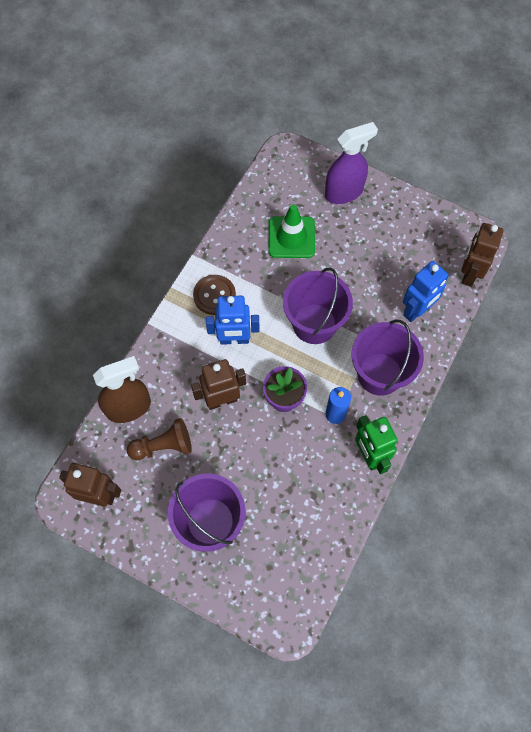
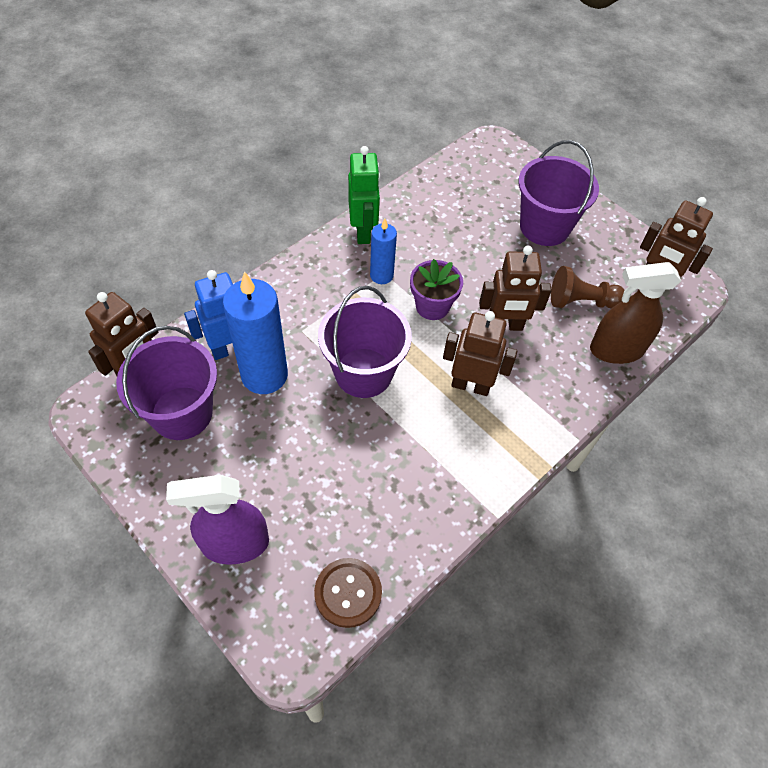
camera: 165 degrees left, 10 degrees down
(214, 295) = (481, 448): brown button -> brown button (348, 593)
(234, 339) = (470, 385): blue robot -> brown robot
(291, 237) = (345, 497): green traffic cone -> none
(379, 374) = (313, 297): purple bucket -> purple bucket (182, 413)
(382, 299) = (264, 375): none -> blue candle

